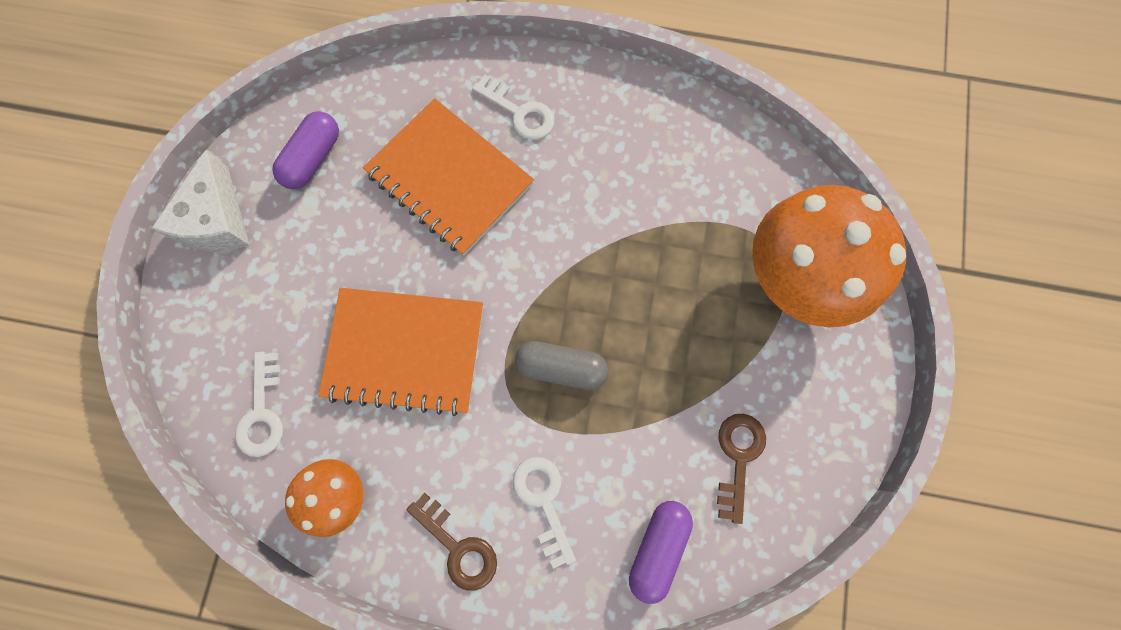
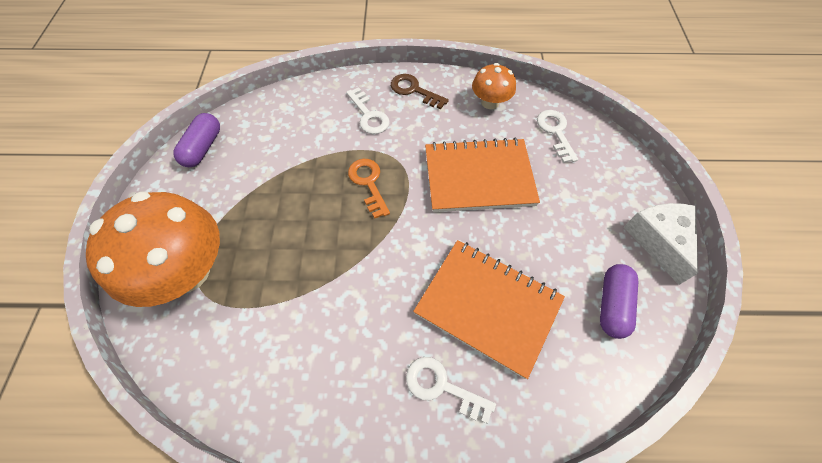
camera: 170 degrees right, 15 degrees down
(561, 367) = (368, 183): grey capsule -> orange key
(657, 547) = (299, 105): purple capsule -> purple capsule (203, 148)
(738, 457) = (247, 152): brown key -> none

